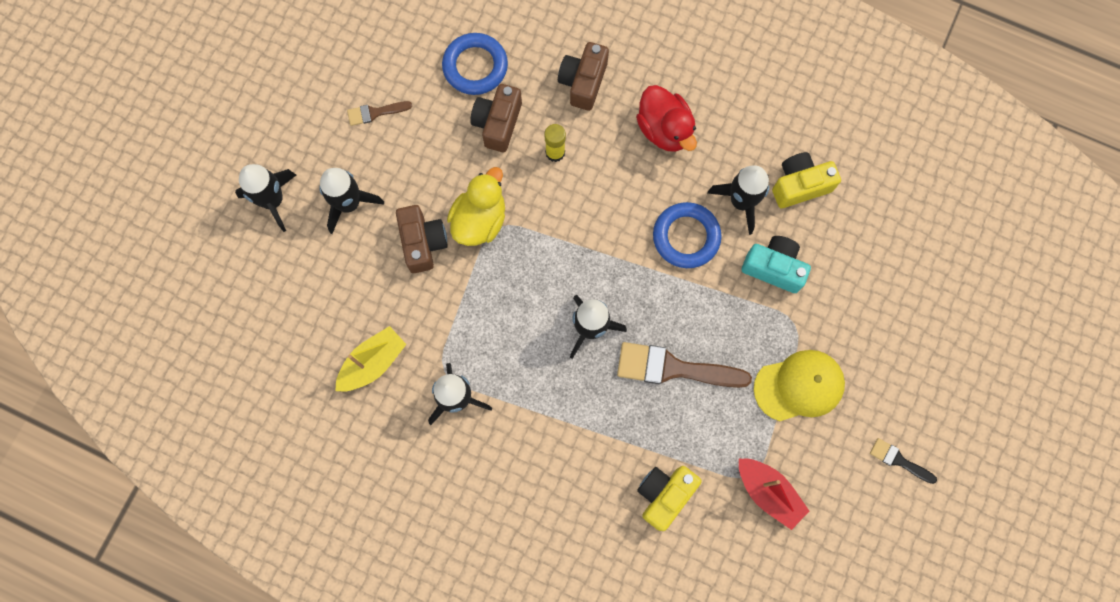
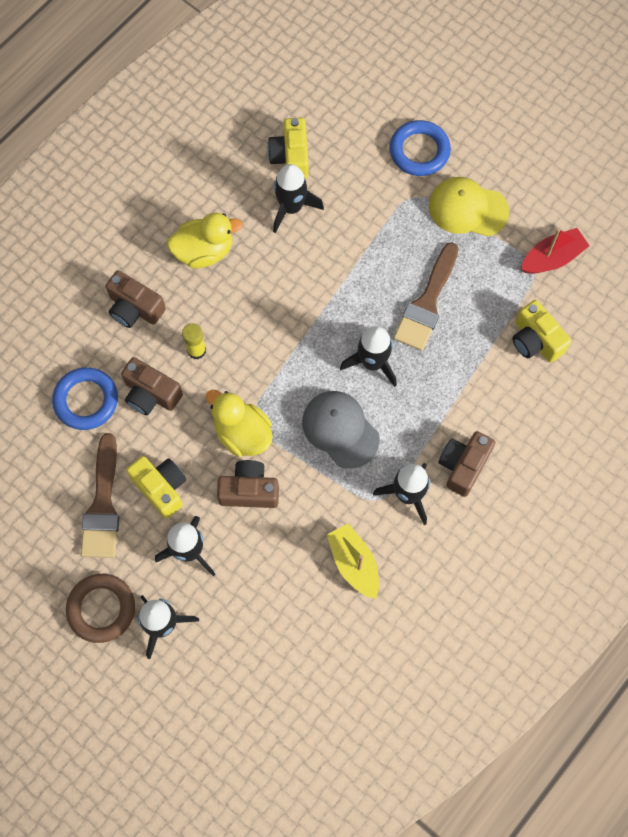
camera: 75 degrees left, 5 degrees down
(276, 141) = (101, 609): none -> brown ring
(375, 113) = (103, 505): brown brush -> brown brush, size x1.95
(405, 160) = (161, 488): none -> yellow camera
(502, 449) = (463, 466): none -> brown camera
(508, 314) = (340, 429): none -> grey cap
(664, 129) = (204, 251): red duck -> yellow duck
(686, 237) = (311, 261): blue ring -> blue ring (419, 151)
(774, 267) = (359, 198): turquoise camera -> none
(799, 386) = (468, 209): yellow cap -> yellow cap turned 75 degrees counterclockwise
(898, 460) = (548, 152): black brush -> none

